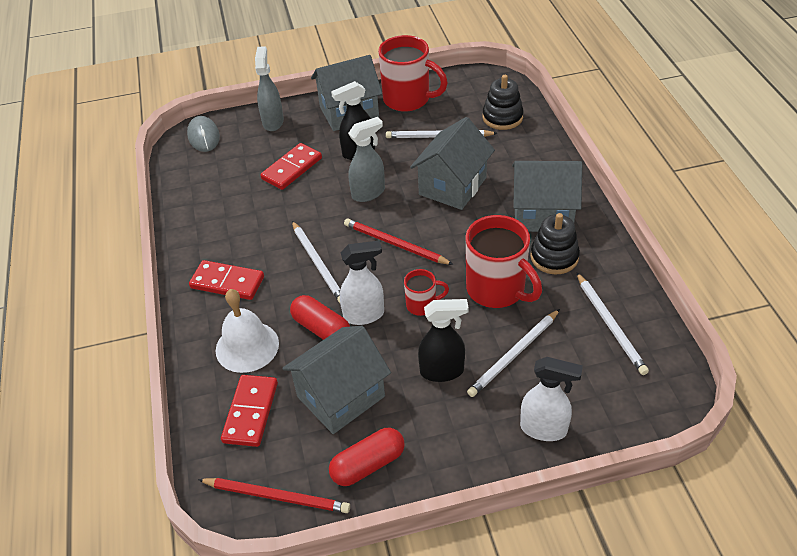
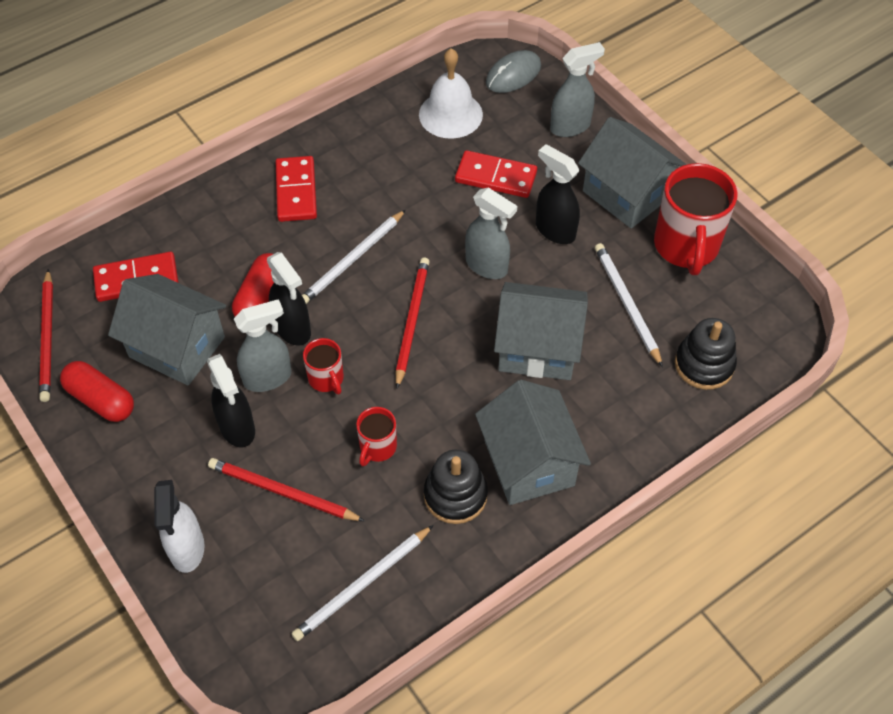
camera: 65 degrees right, 10 degrees up
(247, 346) = (216, 243): white bell -> white bell (450, 114)
(364, 315) = (293, 329): white spray bottle -> black spray bottle
(403, 341) = (268, 378): none -> grey spray bottle
(497, 289) = (377, 447): red mug -> red mug, size x0.50
(514, 355) = (282, 492): white pencil -> red pencil

